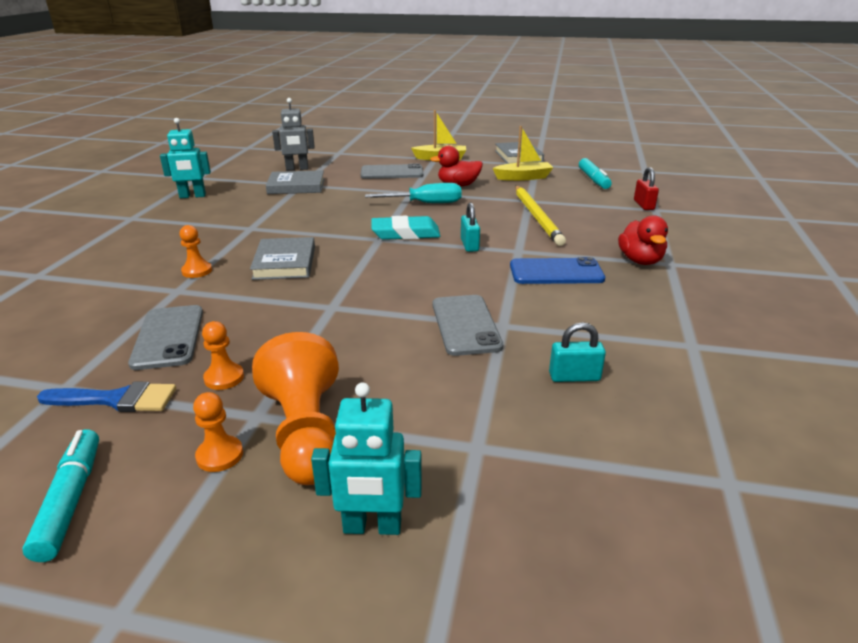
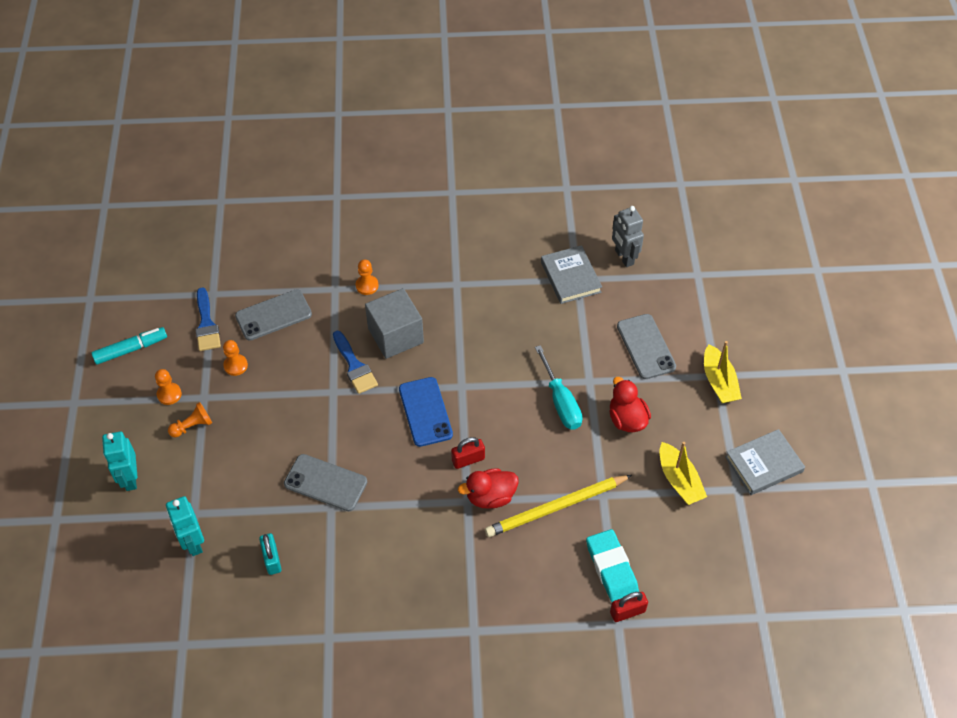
camera: 75 degrees right, 25 degrees up
(192, 196) = (515, 208): turquoise robot -> turquoise robot (193, 543)
(285, 263) = (395, 335): grey book -> grey cube
(305, 433) = (192, 426): orange pawn -> orange pawn, size x0.50
(306, 290) = (354, 366): none -> blue brush
(405, 233) = (479, 403): turquoise eraser -> turquoise eraser (611, 568)
(465, 325) = (325, 483): grey phone -> grey phone turned 45 degrees clockwise
(469, 245) = (468, 459): turquoise padlock -> red padlock
(556, 272) = (430, 535): blue phone -> blue phone (425, 412)
(593, 179) = (700, 557): turquoise marker -> none
(640, 261) = (472, 605): red duck -> red duck (490, 497)

